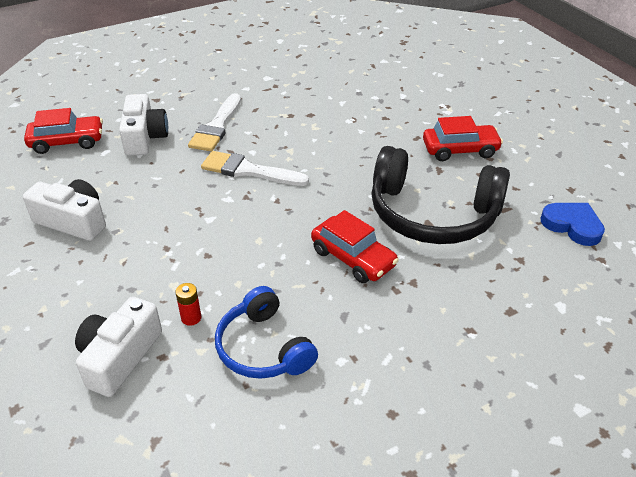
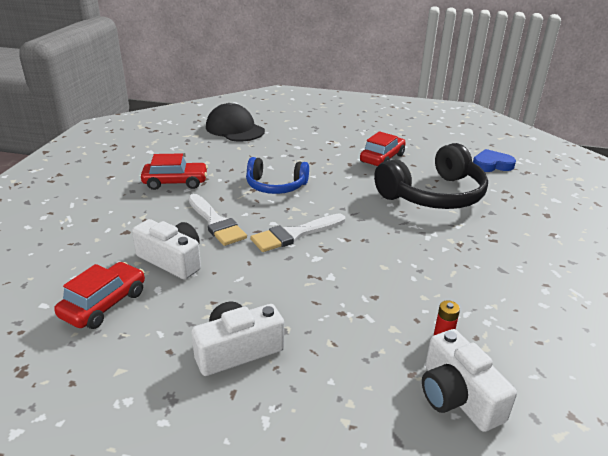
camera: 50 degrees left, 10 degrees down
(263, 348) = (507, 317): blue headphones -> blue headphones (275, 186)
(353, 258) = (446, 240): red car -> red car (175, 182)
(381, 50) = (235, 129): none -> black cap

